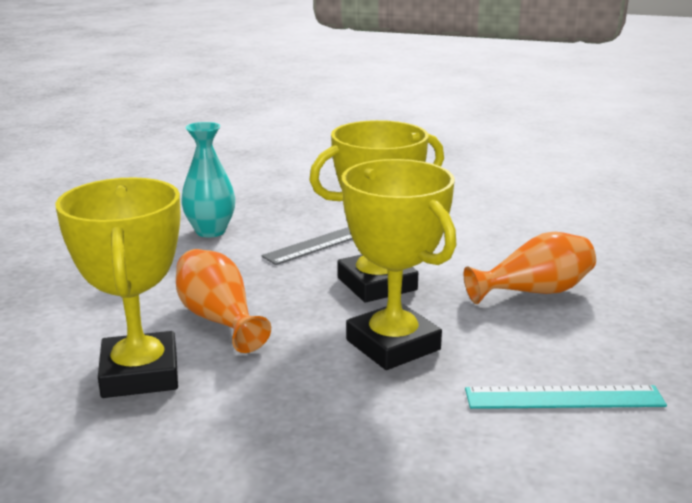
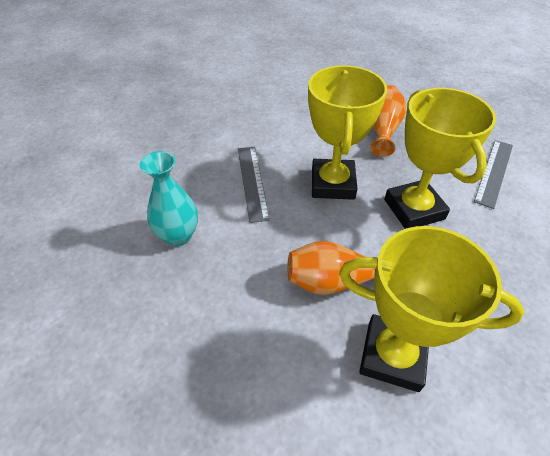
camera: 60 degrees left, 25 degrees up
(393, 345) = (414, 209): yellow trophy -> yellow trophy turned 75 degrees clockwise
(564, 397) = (494, 172): turquoise ruler -> grey ruler

